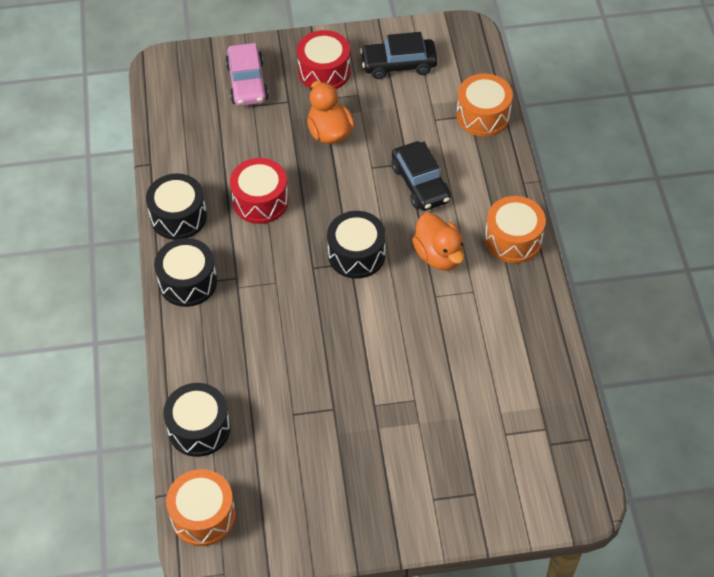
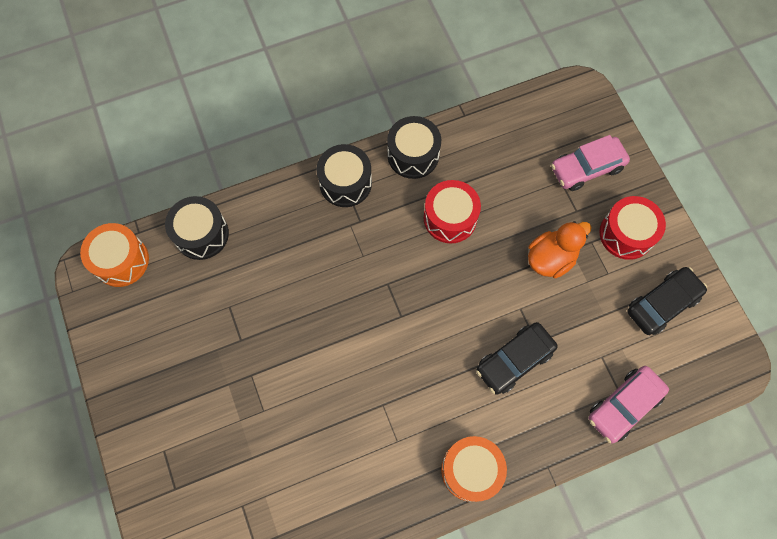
camera: 75 degrees right, 15 degrees up
(356, 254) = (412, 319): black drum -> none
(398, 64) = (662, 304): black car -> black car turned 75 degrees clockwise
(439, 255) = (431, 398): orange duck -> none
(483, 115) = (624, 406): orange drum -> pink car

